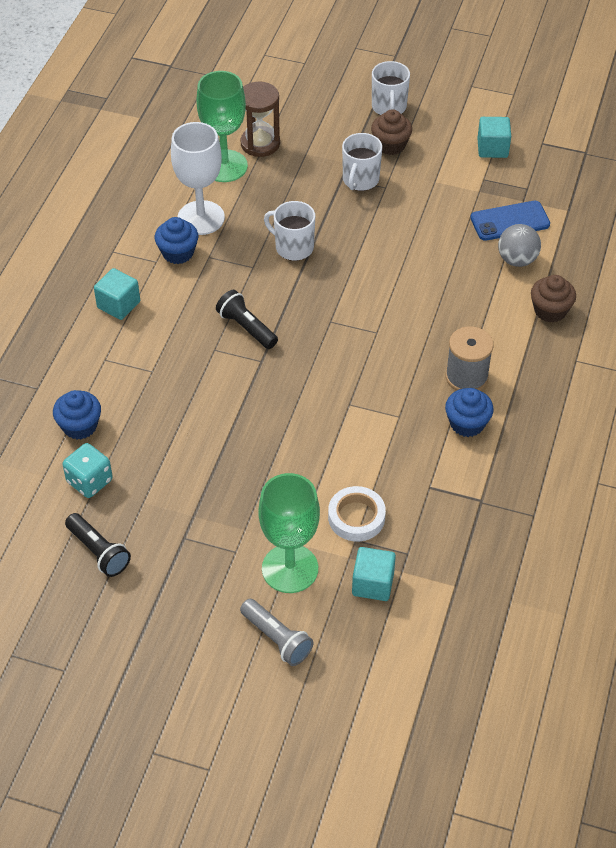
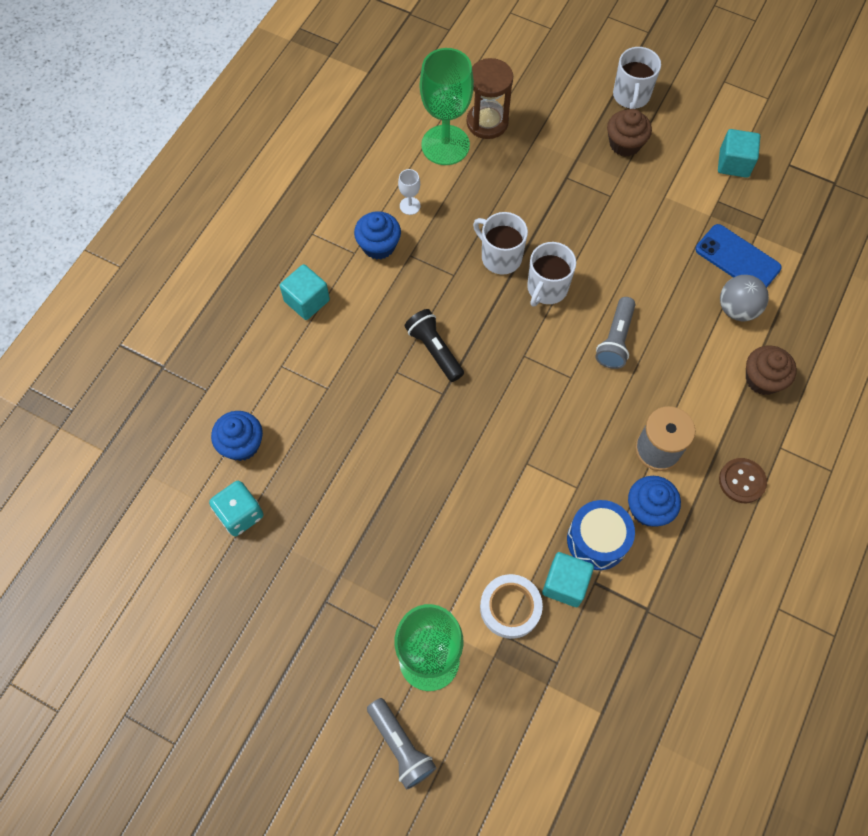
camera: 10 degrees right, 15 degrees up
(99, 552) = (235, 603): black flashlight -> none
(201, 218) = (410, 206): white goblet -> white goblet, size x0.42
(360, 180) = (585, 183): white mug -> white mug (547, 288)
(373, 584) = (513, 695): turquoise cube -> turquoise cube (565, 584)
(412, 298) = (615, 340): none -> grey flashlight
(425, 454) = (597, 540): none -> blue drum
(510, 221) = (737, 259): blue phone -> blue phone turned 45 degrees clockwise
(546, 391) = (742, 481): none -> brown button

